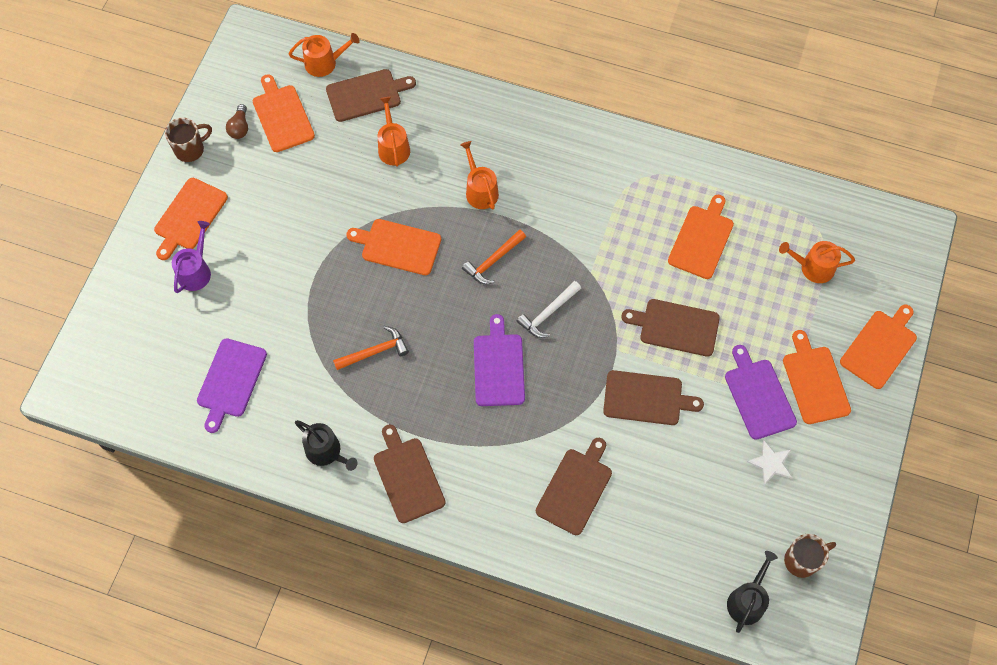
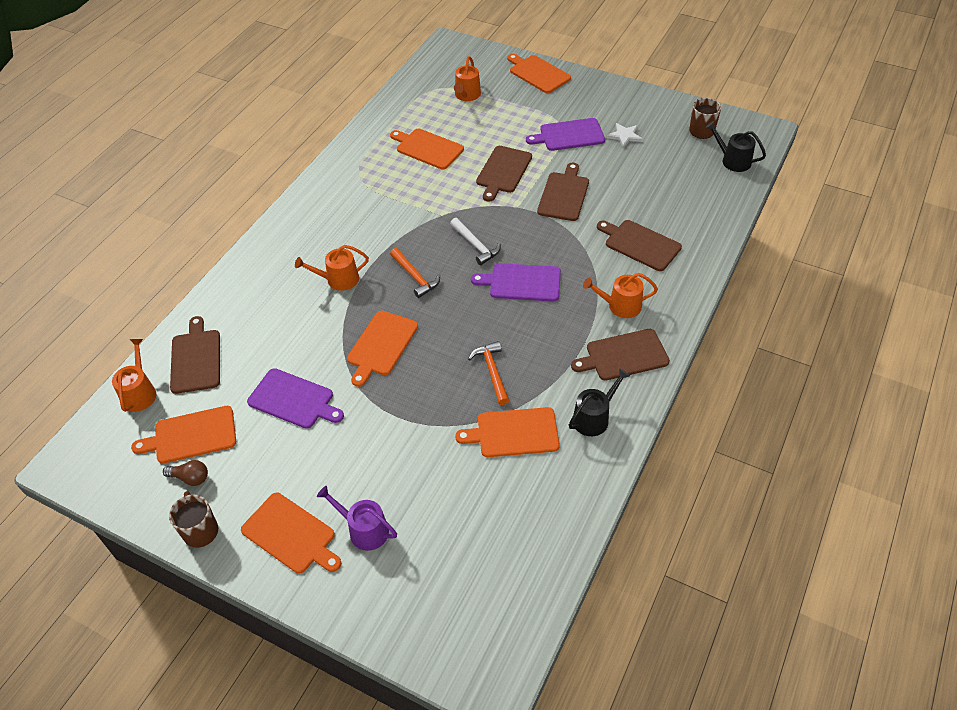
camera: 80 degrees left, 15 degrees down
(231, 381) = (506, 499): purple cutting board -> purple cutting board (294, 399)
(393, 147) = (267, 341): orange watering can -> orange watering can (620, 306)
(814, 381) = (561, 107): orange cutting board -> orange cutting board (514, 433)

